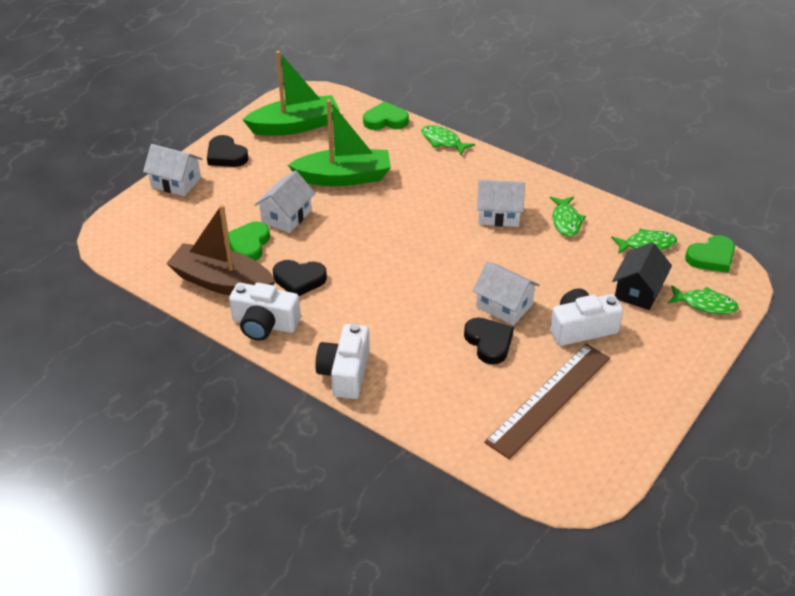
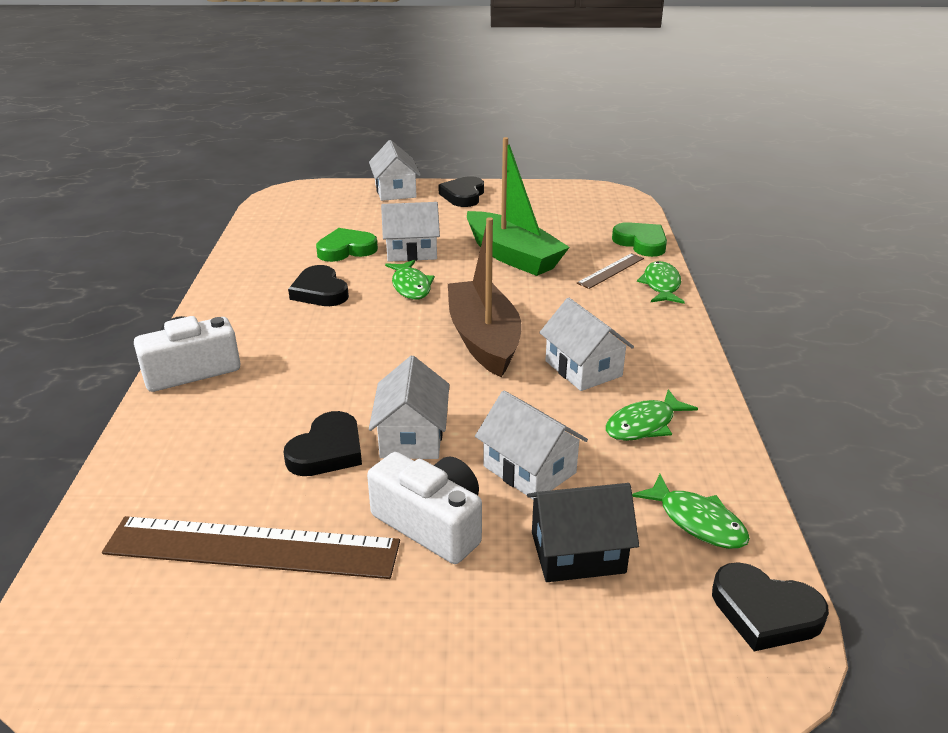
camera: 55 degrees right, 10 degrees down
(222, 282) = (277, 257): brown boat -> brown boat (484, 339)
(264, 324) = (233, 299): white camera -> none
(295, 126) = (555, 207): green boat -> none
(406, 150) = (610, 270): none -> brown ruler
(568, 277) = (529, 469): none -> white house
(705, 304) = (633, 650): green fish -> green fish (411, 286)
(711, 257) = (765, 612): green heart -> black heart

